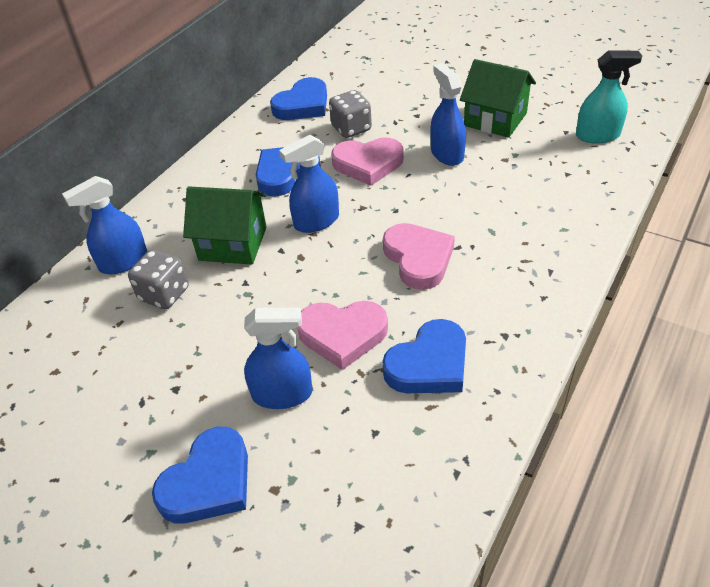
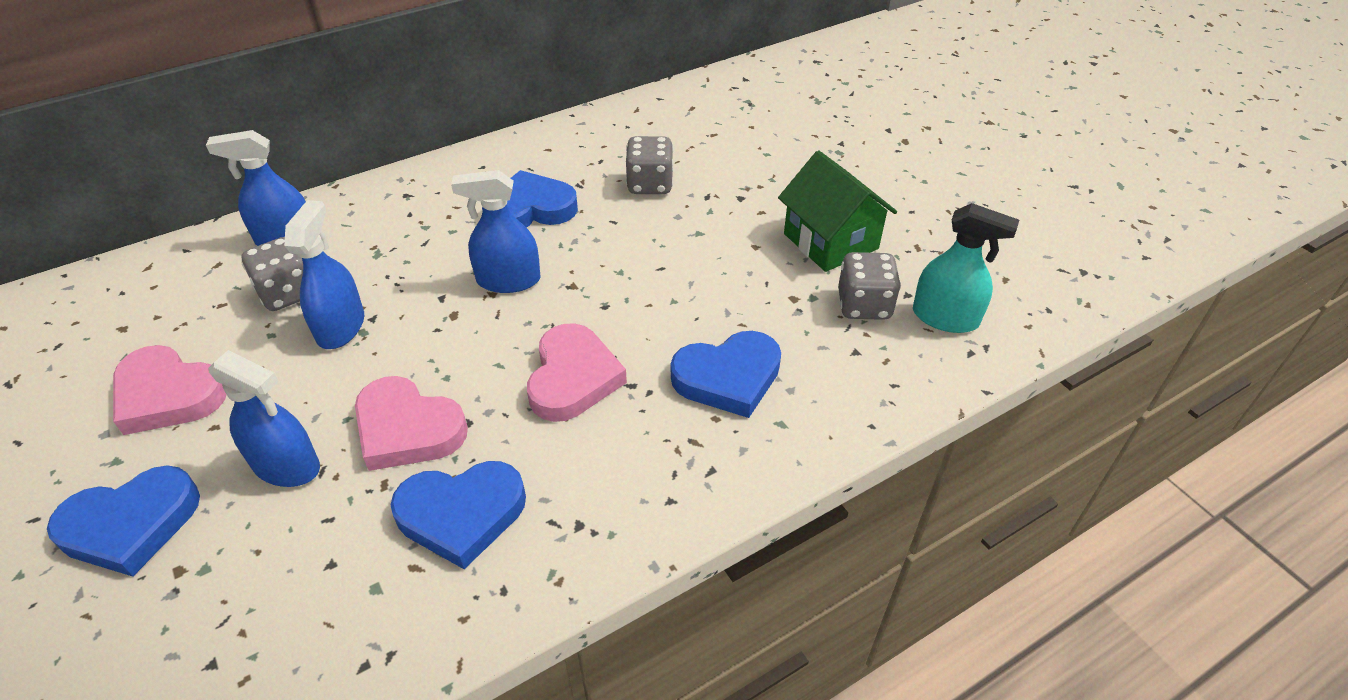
camera: 25 degrees right, 0 degrees up
(233, 243) = (402, 267): green house -> none
(303, 105) = (624, 135): blue heart -> blue heart (728, 378)
(368, 164) = (627, 236): pink heart -> pink heart (168, 395)
(447, 154) = (729, 261): blue spray bottle -> blue spray bottle (341, 327)
(548, 147) = (864, 305): none -> grey dice

